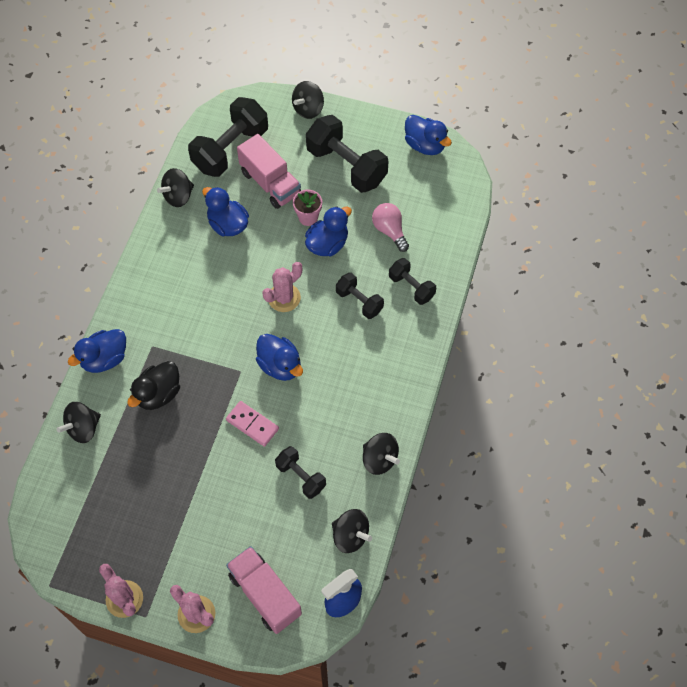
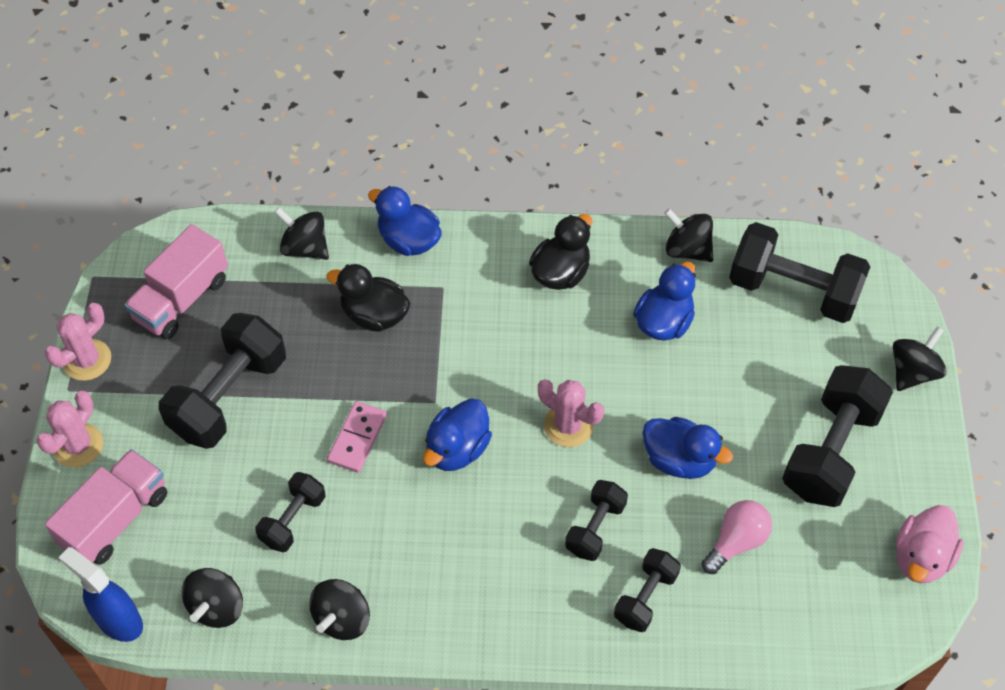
camera: 75 degrees right, 5 degrees down
(168, 272) = (560, 273): none -> black duck
(191, 502) = (229, 396): none -> black dumbbell
(270, 183) = (756, 356): pink truck -> pink truck (182, 299)
(308, 109) = (913, 372): black spinning top -> black spinning top turned 105 degrees clockwise
(308, 217) = (716, 422): pink flower pot -> none
(425, 145) = (921, 557): blue duck -> pink duck

